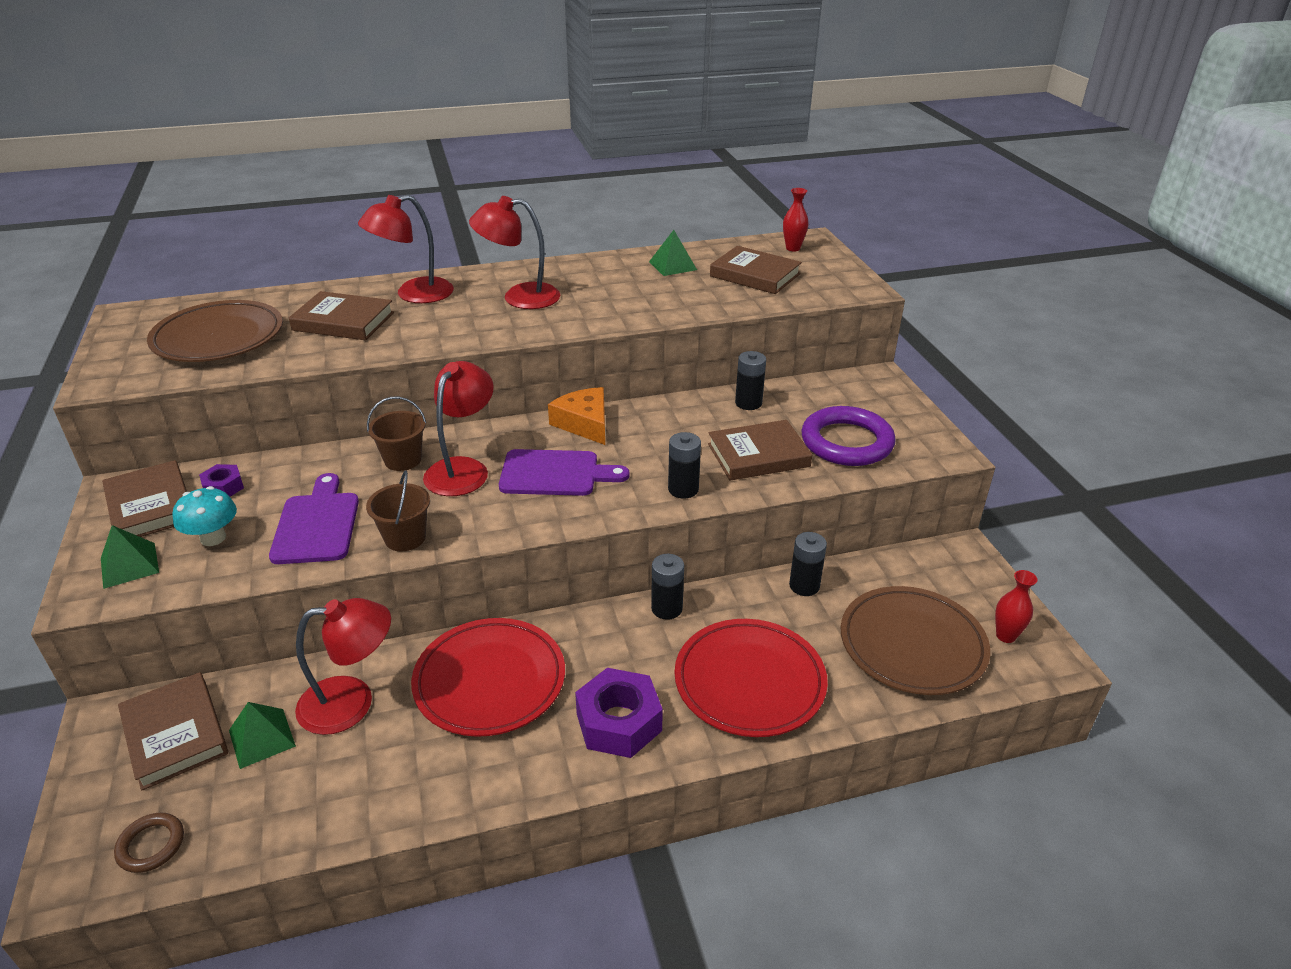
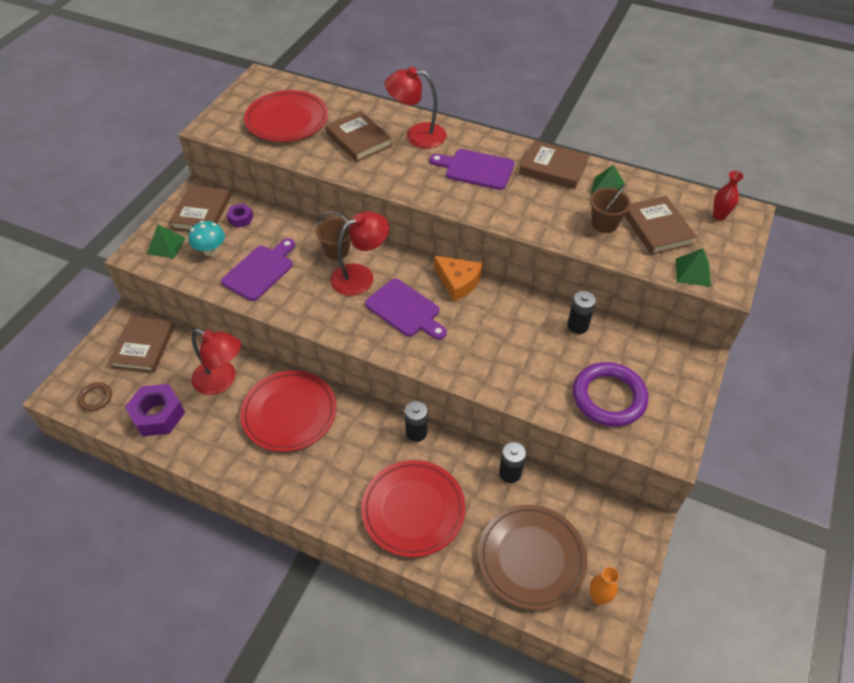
camera: 40 degrees right, 15 degrees up
(218, 338) = (287, 120): brown plate -> red plate
(262, 738) = (173, 373): green pyramid -> green pyramid (693, 272)
(405, 538) = (291, 306): brown bucket -> brown bucket (604, 223)
(519, 297) = (476, 169): red lamp -> purple cutting board
(584, 423) = (458, 282): orange cheese -> orange cheese turned 120 degrees clockwise
(618, 722) = (325, 482): purple nut -> purple nut (158, 415)
(683, 489) = (465, 367): black battery -> none
(758, 455) = (538, 371): brown book -> brown book (553, 168)
(1005, 636) = (598, 597): red vase -> orange vase

